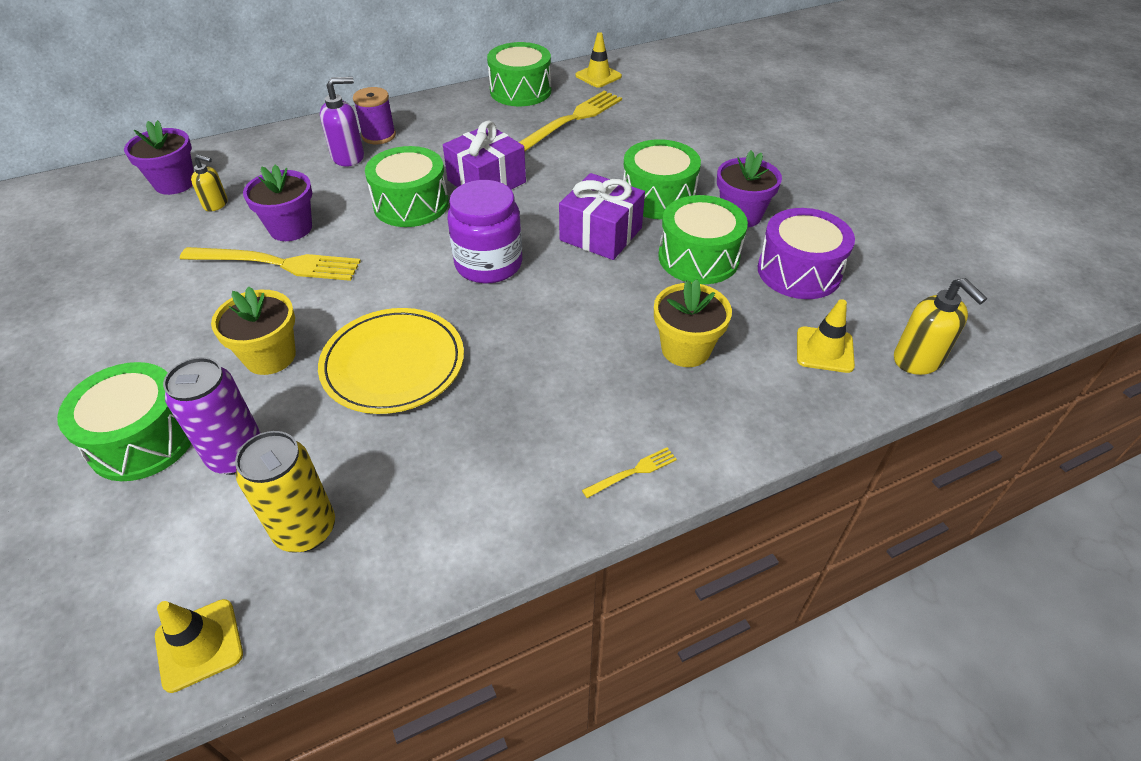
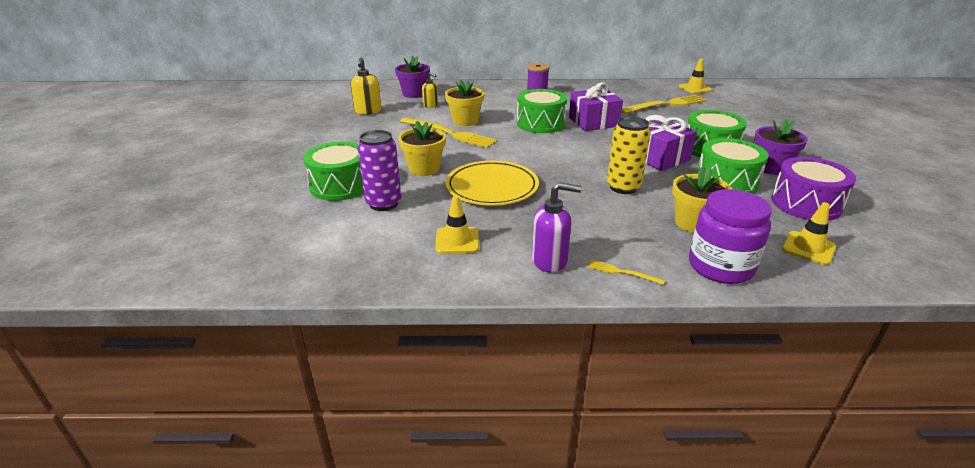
camera: 25 degrees right, 15 degrees down
(199, 645) = (319, 273): yellow traffic cone -> yellow traffic cone (457, 241)
(291, 228) = (465, 121): purple flower pot -> yellow flower pot
(305, 530) = (402, 243): yellow can -> yellow can (623, 187)
(348, 157) = (514, 99): purple soap dispenser -> purple soap dispenser (550, 261)
(488, 264) = (575, 157): purple jar -> purple jar (720, 266)
(520, 91) = (637, 87): green drum -> none
(632, 472) = (622, 272): yellow fork -> yellow fork turned 150 degrees counterclockwise
(918, 360) = (893, 272): yellow soap dispenser -> yellow soap dispenser (368, 111)

